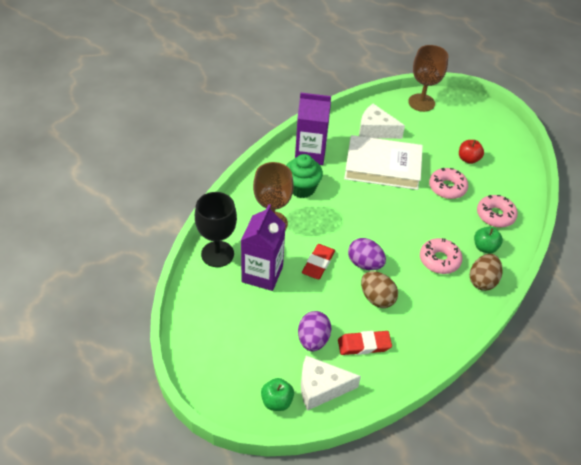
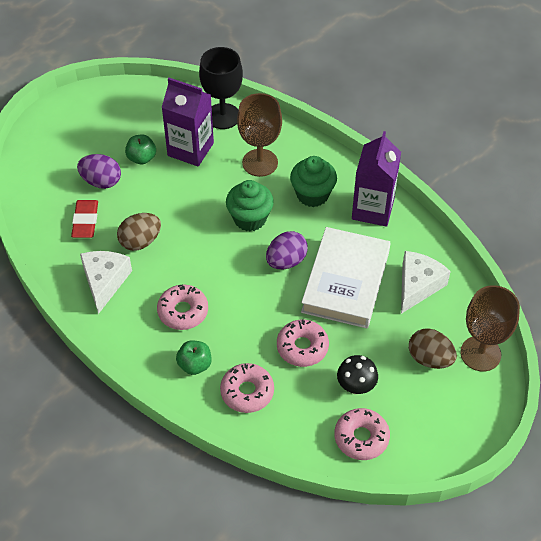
camera: 100 degrees right, 5 degrees up
(277, 401) = (43, 148): green apple -> green apple (141, 158)
(318, 263) = (196, 197): red eraser -> none
(321, 388) = (47, 181): white cheese -> white cheese (104, 282)
(335, 225) = (250, 218): none -> green cupcake
(364, 264) = (189, 238): purple egg -> purple egg (286, 261)
(468, 159) = (356, 386): red apple -> black mushroom
(482, 281) = (144, 349): brown egg -> brown egg (429, 358)
(505, 156) = (361, 438): none -> pink donut

